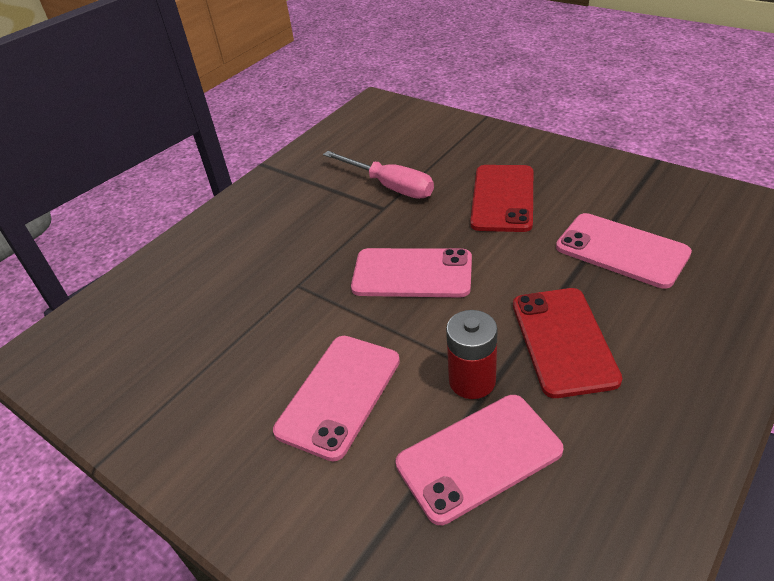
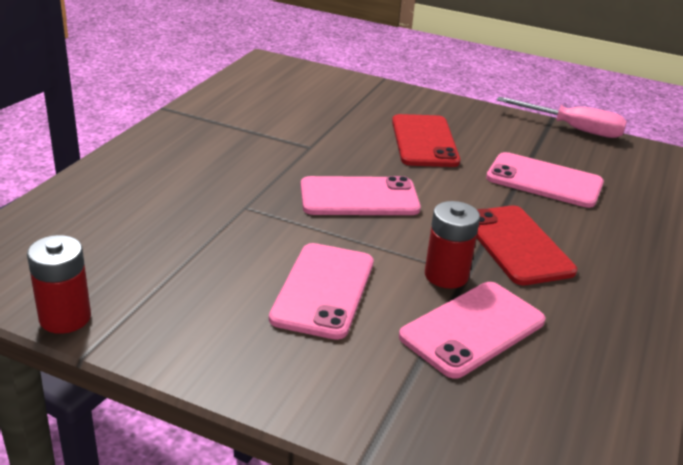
camera: 20 degrees left, 10 degrees down
(96, 417) = (65, 318): none -> red battery
(390, 186) = (310, 130): pink screwdriver -> pink screwdriver (573, 129)

